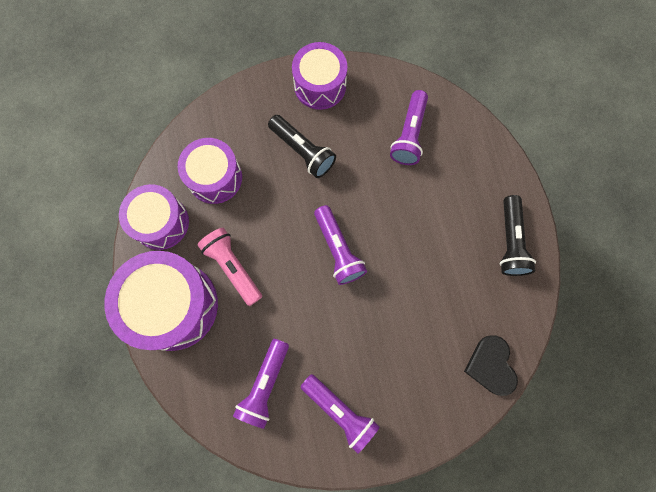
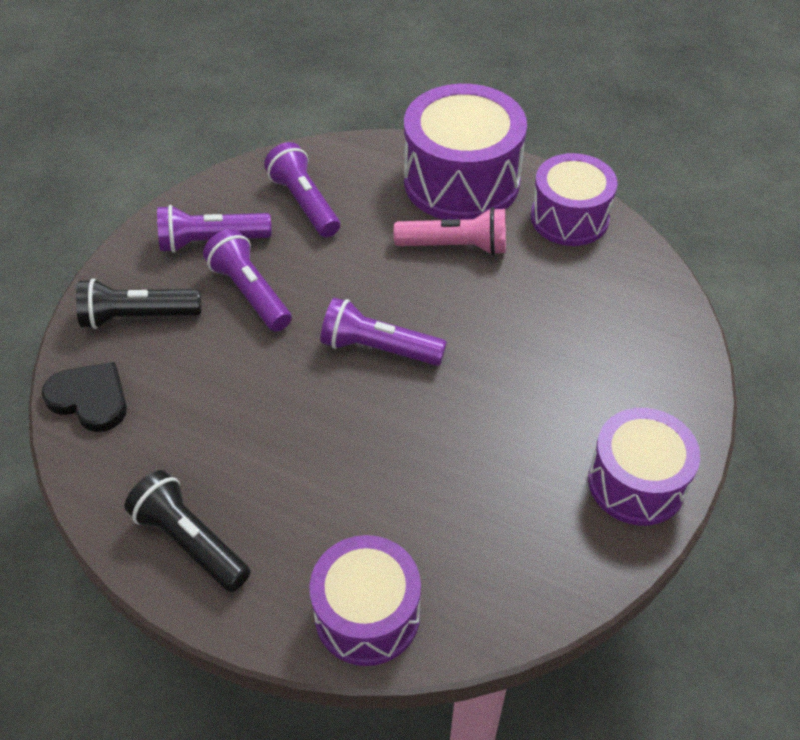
camera: 130 degrees right, 25 degrees down
(215, 177) = (586, 291): purple drum -> purple drum (367, 614)
(303, 151) = (545, 397): black flashlight -> black flashlight (137, 317)
(409, 135) = (459, 538): purple flashlight -> purple flashlight (250, 292)

